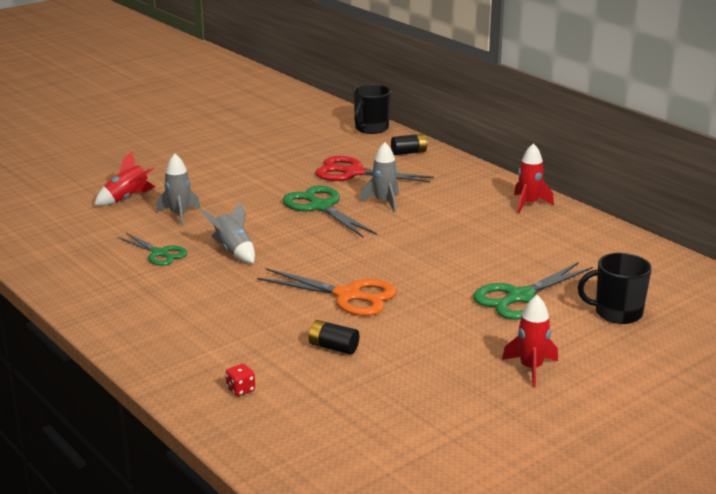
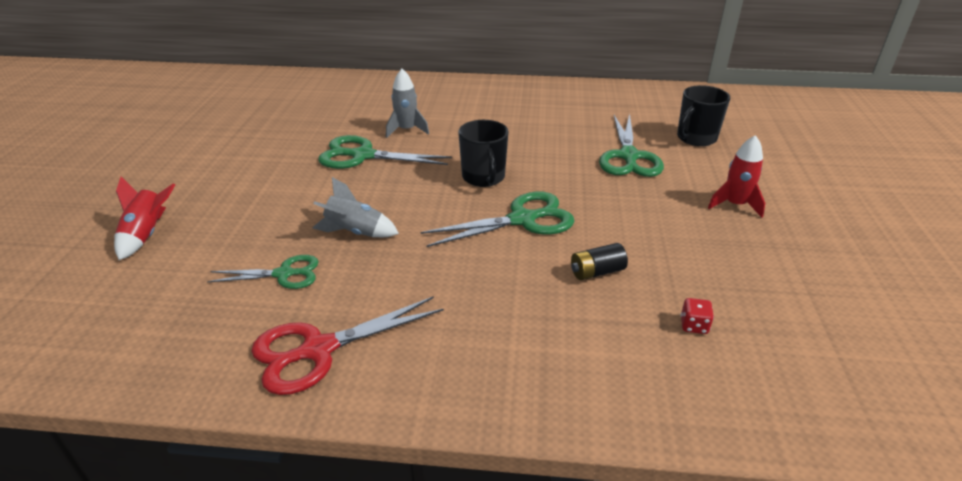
camera: 45 degrees left, 10 degrees up
(179, 215) = (238, 224): grey rocket -> none
(241, 390) = (608, 366): red dice -> red dice (694, 325)
(348, 296) = (522, 220): orange scissors -> green scissors
(354, 172) = (339, 117): red scissors -> red scissors (318, 350)
(371, 128) = (291, 78): black mug -> black mug (483, 177)
(409, 152) = (355, 85): black battery -> none
(529, 204) = (506, 89): red rocket -> none

